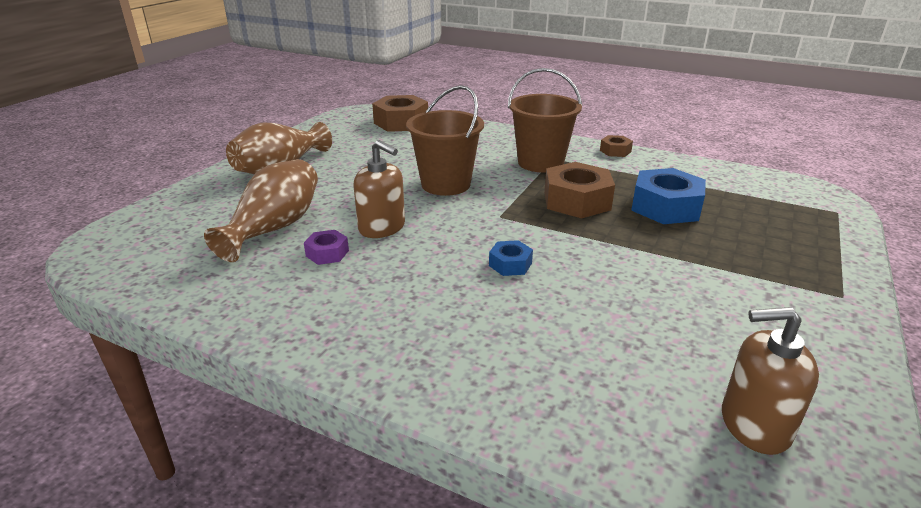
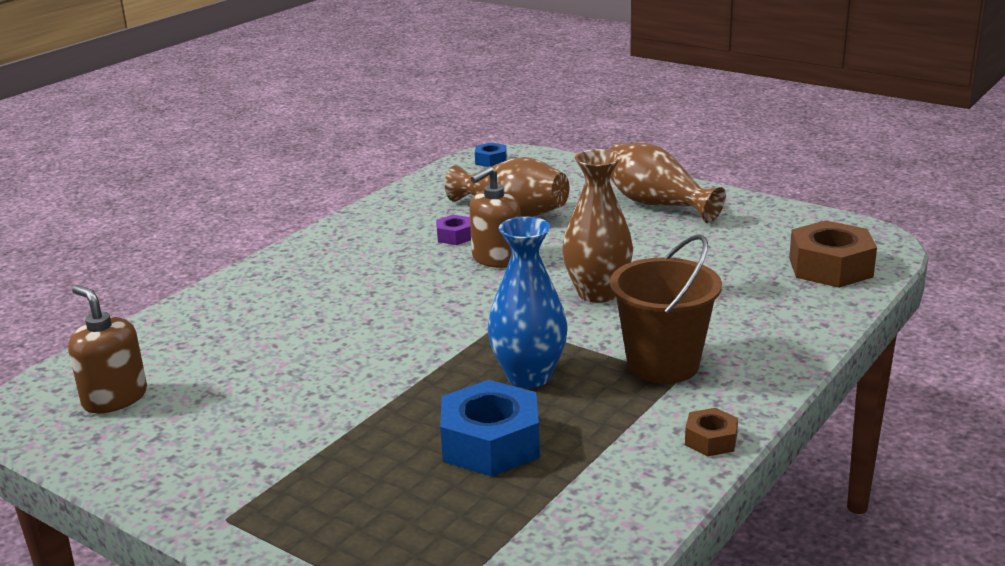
camera: 100 degrees right, 5 degrees down
(446, 184) = (597, 293): brown bucket -> brown vase
(510, 264) = (395, 319): blue nut -> blue nut (491, 161)
(576, 201) = (529, 376): brown nut -> blue vase
(754, 425) = (115, 398): brown soap dispenser -> brown soap dispenser turned 60 degrees counterclockwise

